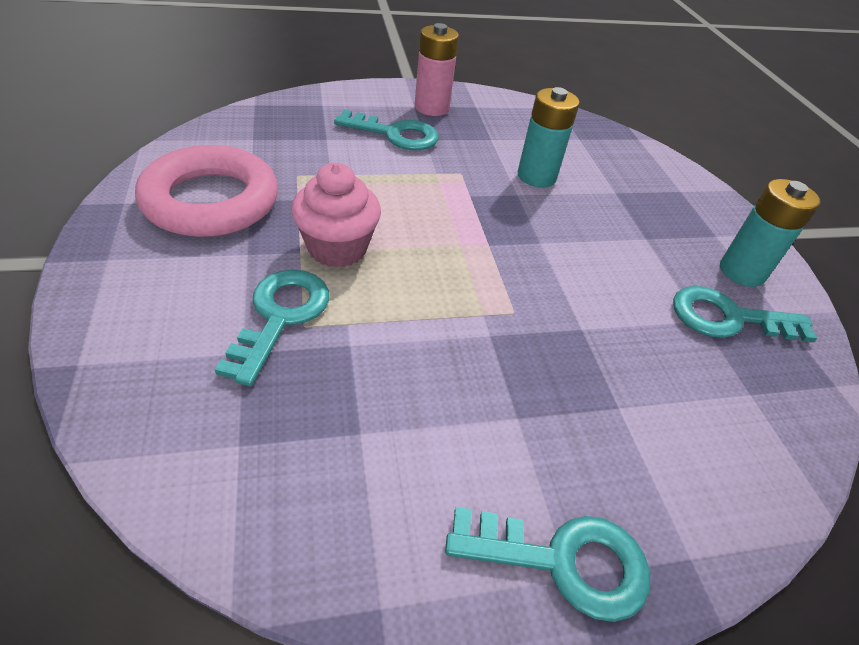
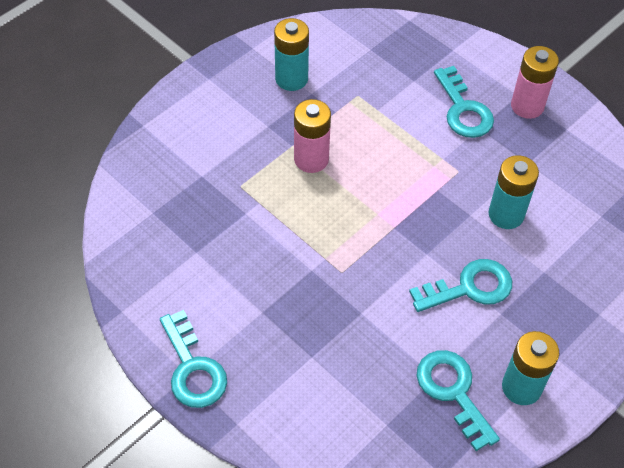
camera: 60 degrees right, 10 degrees up
(211, 201) = (291, 79): pink ring -> turquoise battery
(280, 317) = (236, 172): turquoise key -> turquoise key (469, 288)
(337, 248) = (311, 159): pink cupcake -> pink battery

